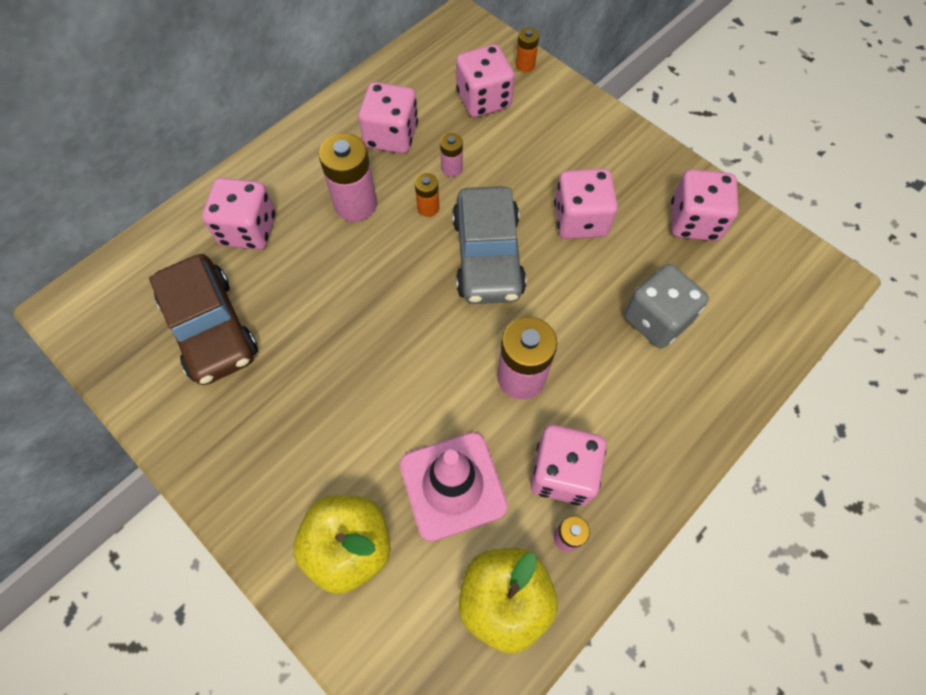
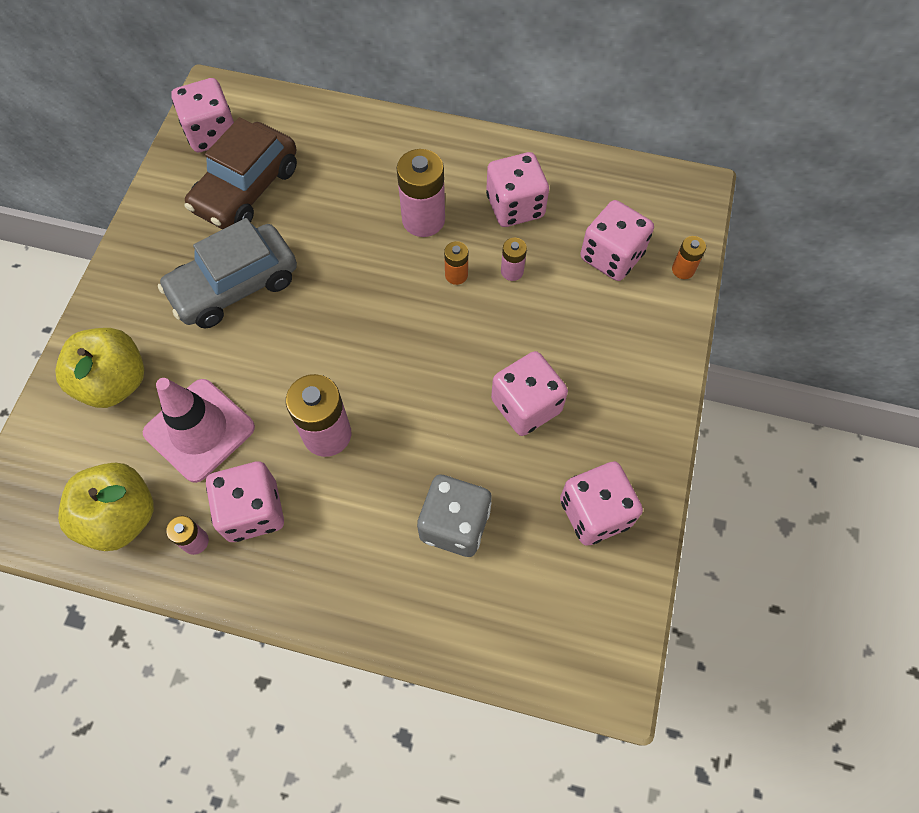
camera: 60 degrees right, 0 degrees up
(248, 230) = (349, 160): pink dice -> pink dice (212, 133)
(487, 256) = (435, 347): grey car -> grey car (234, 286)

